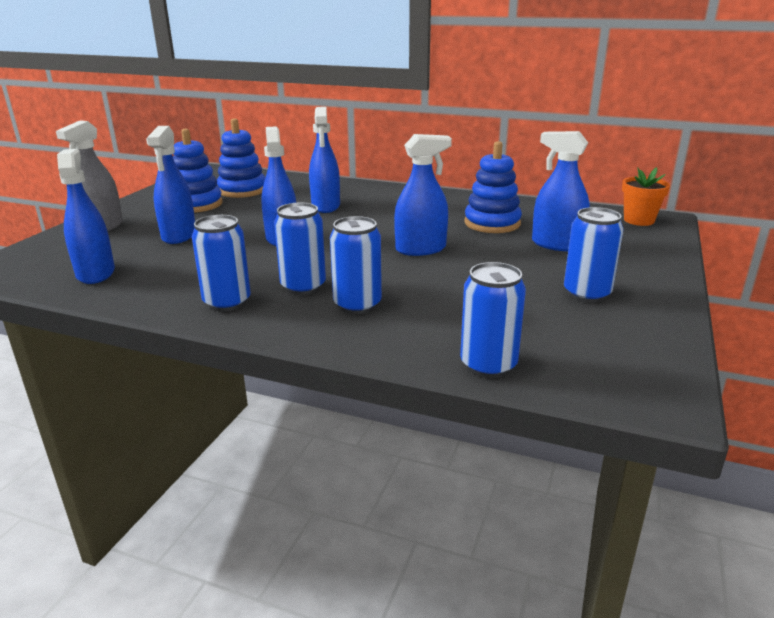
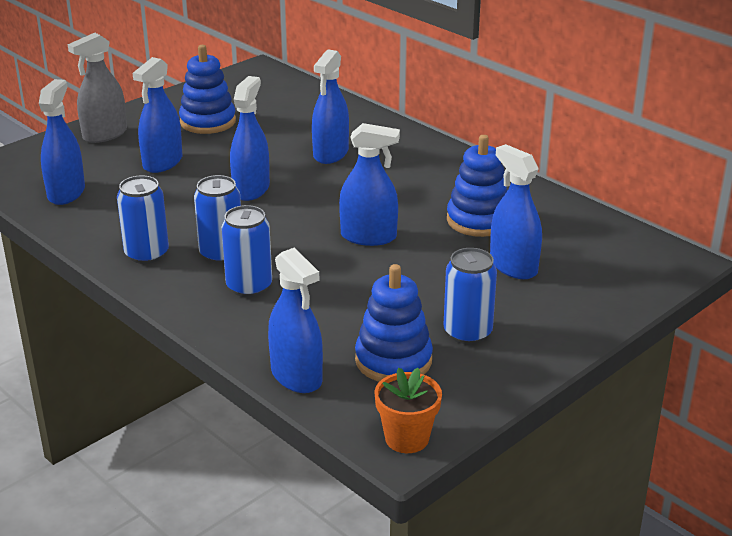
camera: 25 degrees right, 5 degrees up
(242, 190) = (267, 110): blue stacking toy -> blue stacking toy (393, 360)
(488, 365) = (296, 376): blue can -> blue spray bottle
(639, 220) = (650, 256): orange flower pot -> orange flower pot (407, 438)

